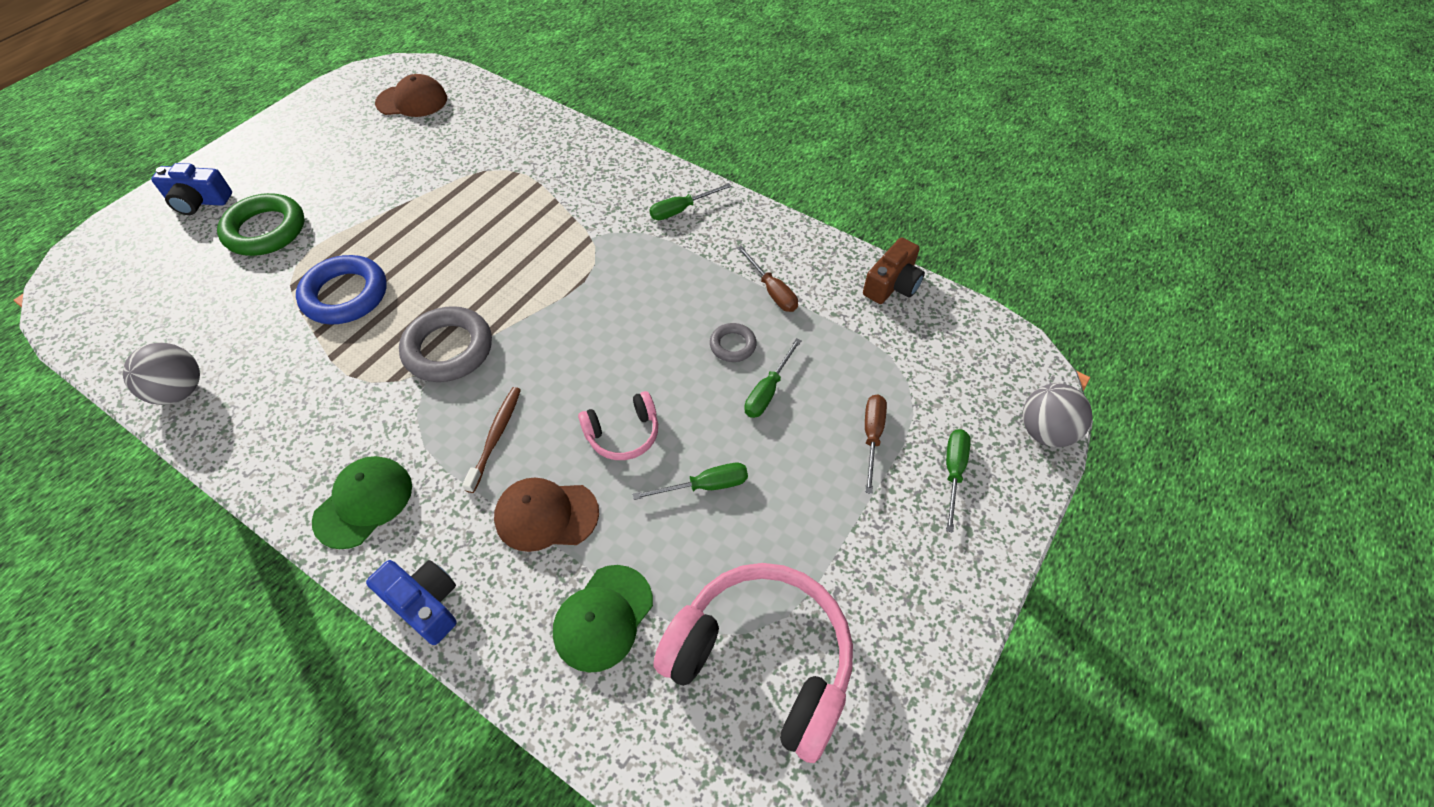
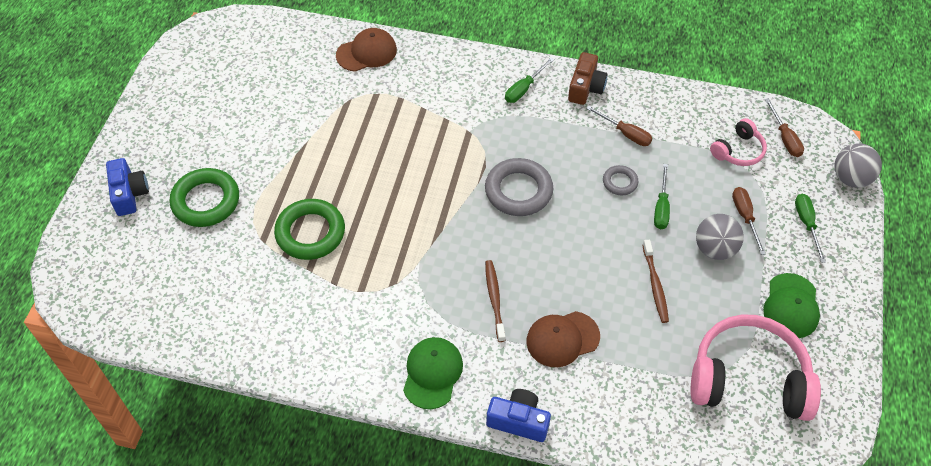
camera: 20 degrees left, 0 degrees up
(180, 391) = (237, 344): grey ball -> grey ball (714, 249)
(199, 201) = (129, 194): blue camera -> blue camera turned 90 degrees counterclockwise
(345, 295) = (310, 233): blue ring -> green ring
(412, 101) = (246, 54): brown cap -> brown cap (366, 52)
(448, 349) = (418, 249): grey ring -> grey ring (518, 191)
(603, 617) = (638, 388): green cap -> green cap (791, 306)
(623, 434) = (581, 269): pink headphones -> pink headphones (738, 151)
(705, 486) = (655, 285): green screwdriver -> brown toothbrush
(892, 284) = (705, 103): brown camera -> brown camera (585, 87)
(976, 354) = (784, 138): none -> brown screwdriver

